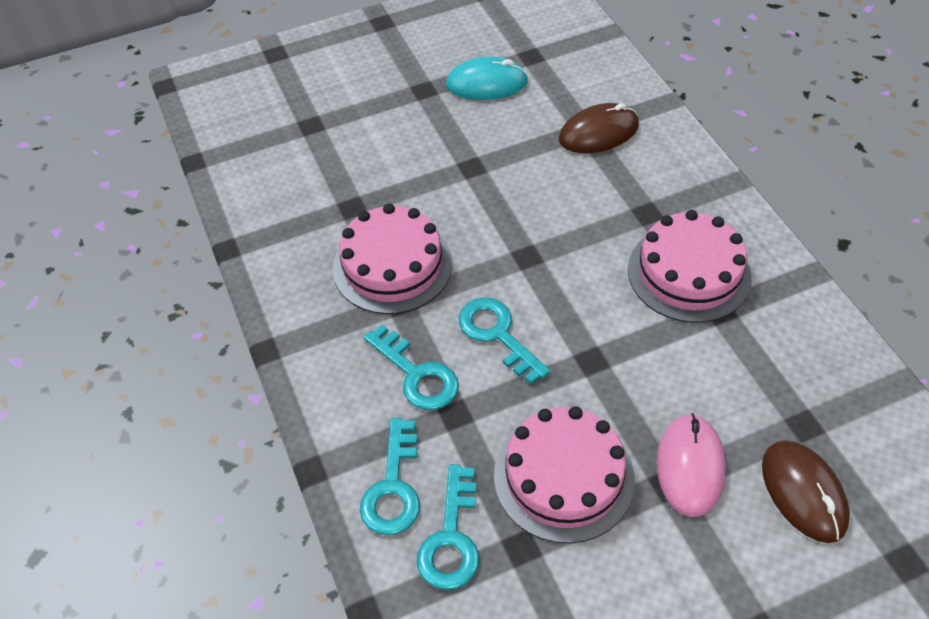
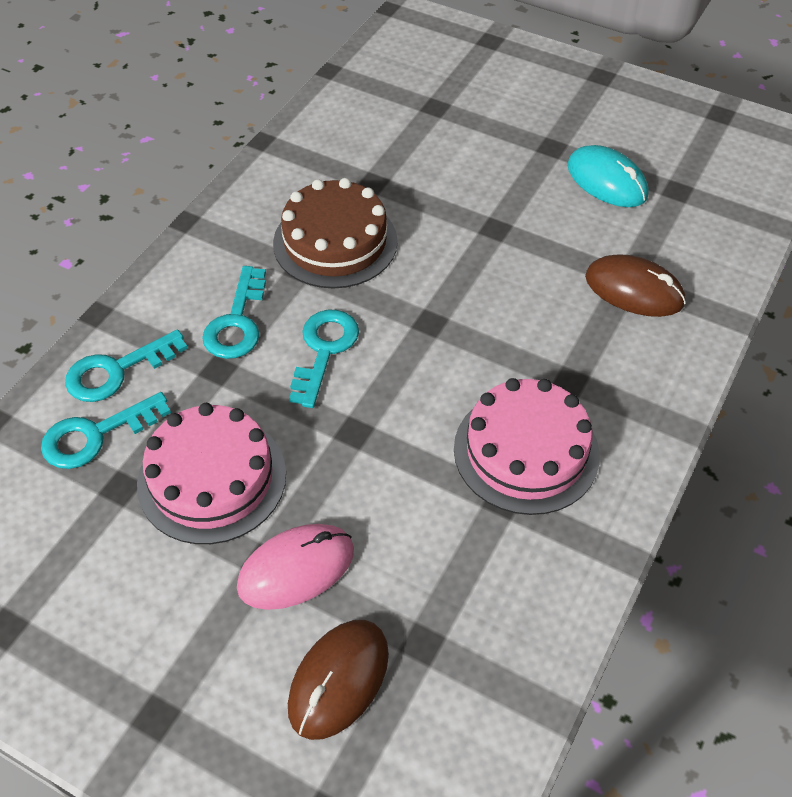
camera: 50 degrees right, 0 degrees up
(392, 265) = (335, 242): pink cake -> brown cake

